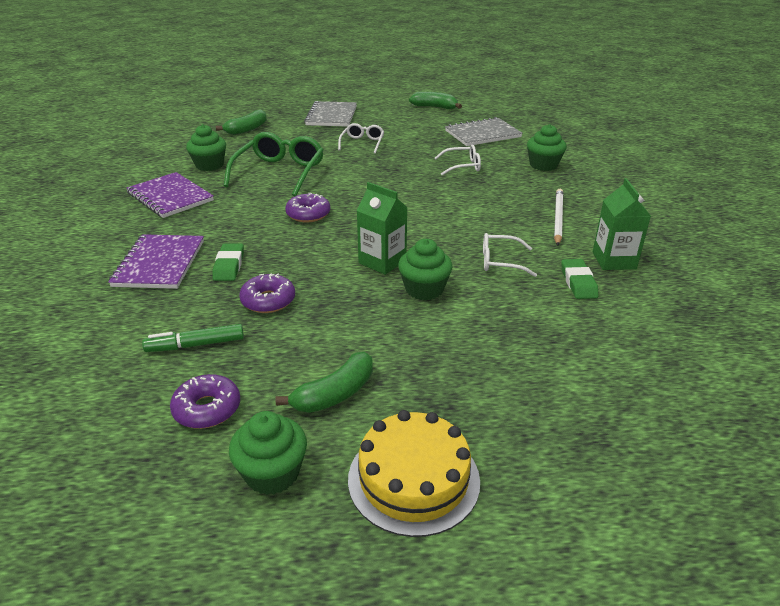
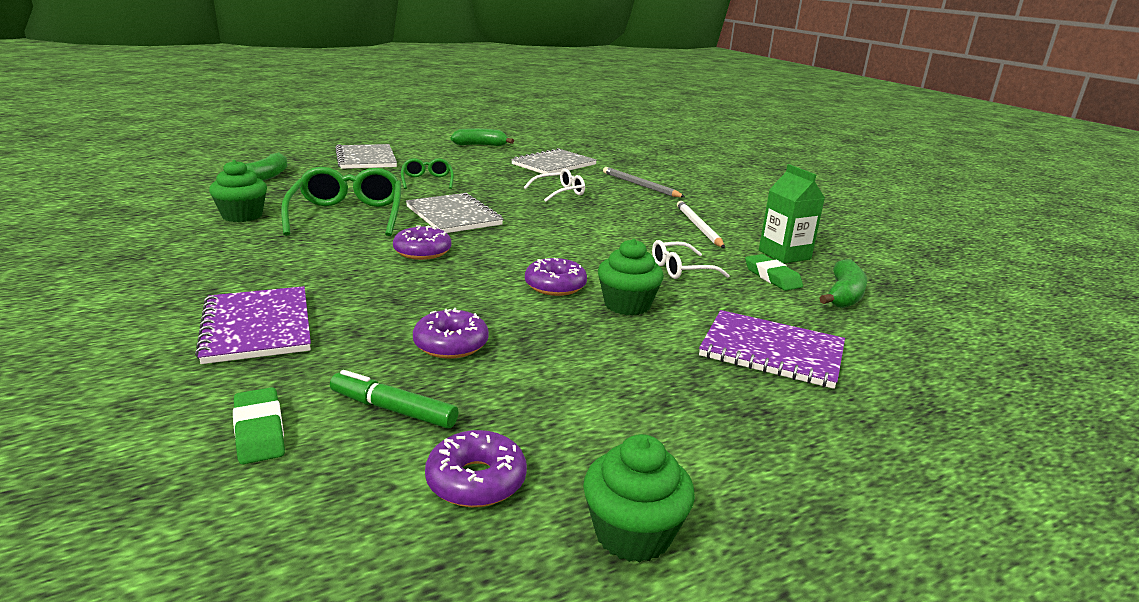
camera: 25 degrees left, 10 degrees down
(170, 197) = (211, 253): purple notebook -> purple notebook (772, 351)
(196, 345) = (393, 410): green marker -> green marker turned 60 degrees clockwise
(229, 266) = (363, 315): green eraser -> green eraser (259, 431)
(335, 394) = (627, 426): green banana -> green banana (843, 295)
(356, 182) = (453, 216): none -> grey notebook
(362, 143) = (427, 181): white glasses -> green glasses
(382, 262) = (555, 286): green carton -> purple donut
(413, 479) = (801, 493): yellow cake -> none
(543, 165) = (640, 185): green cupcake -> grey pencil

